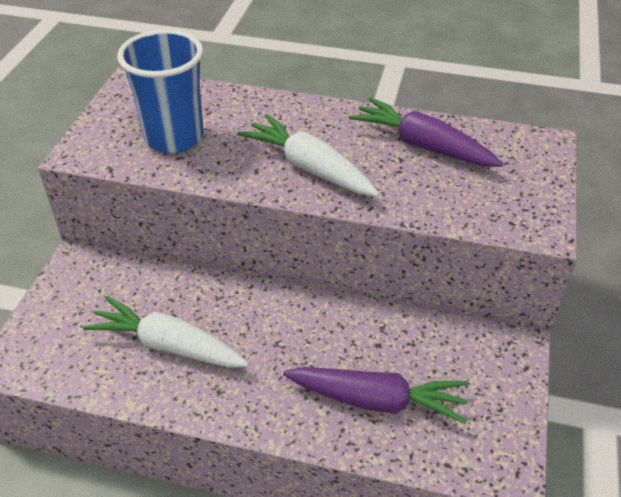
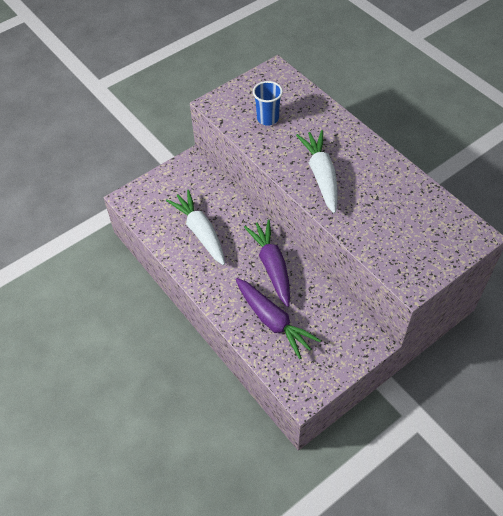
camera: 40 degrees right, 10 degrees up
(174, 137) = (267, 118): blue cup -> blue cup, size x0.59
(423, 145) = (399, 196): purple carrot -> purple carrot (272, 266)

